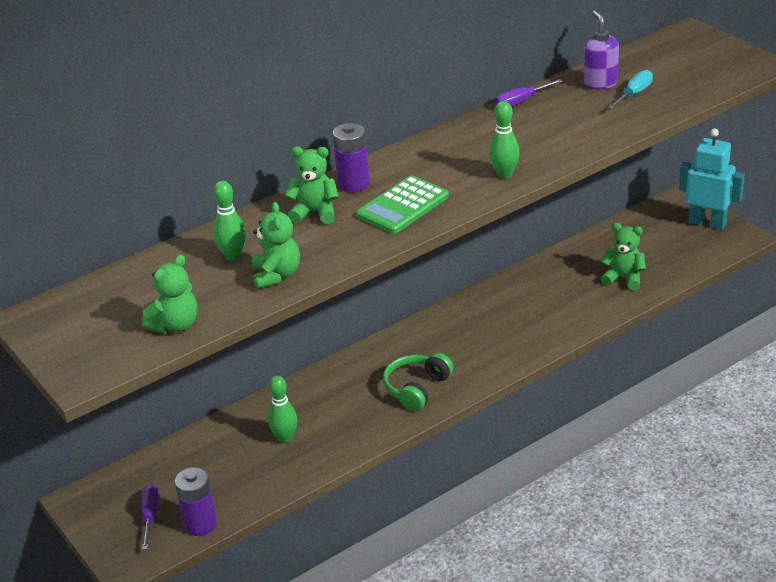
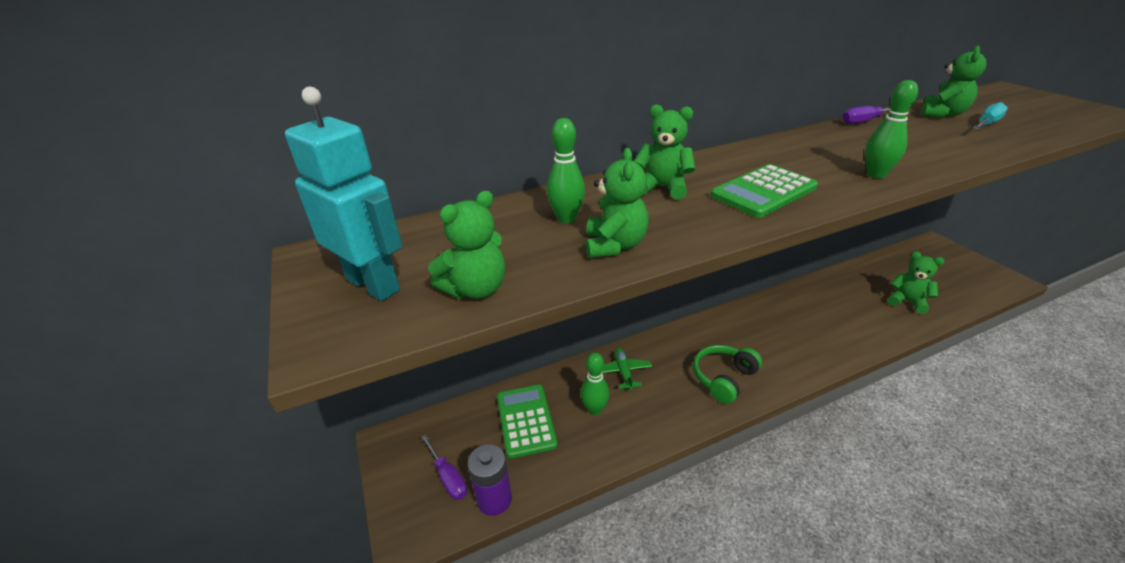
camera: 10 degrees right, 0 degrees up
(150, 516) = (448, 477): purple screwdriver -> purple screwdriver turned 135 degrees clockwise
(216, 459) = (526, 420): none -> green calculator
(312, 399) = (623, 372): none -> green plane
(353, 184) = (704, 167): purple battery -> none
(600, 83) = (942, 114): purple soap dispenser -> green teddy bear
(707, 223) = (970, 265): turquoise robot -> turquoise robot (373, 284)

